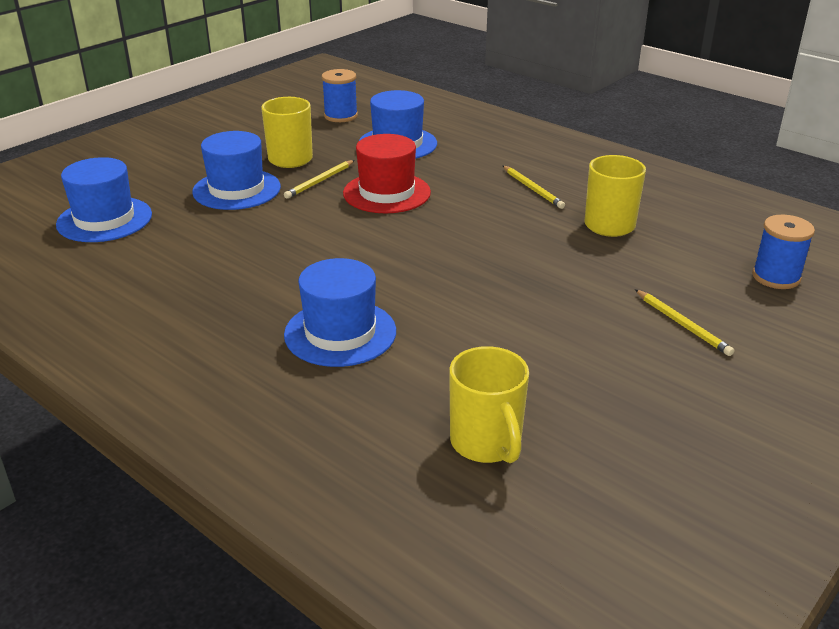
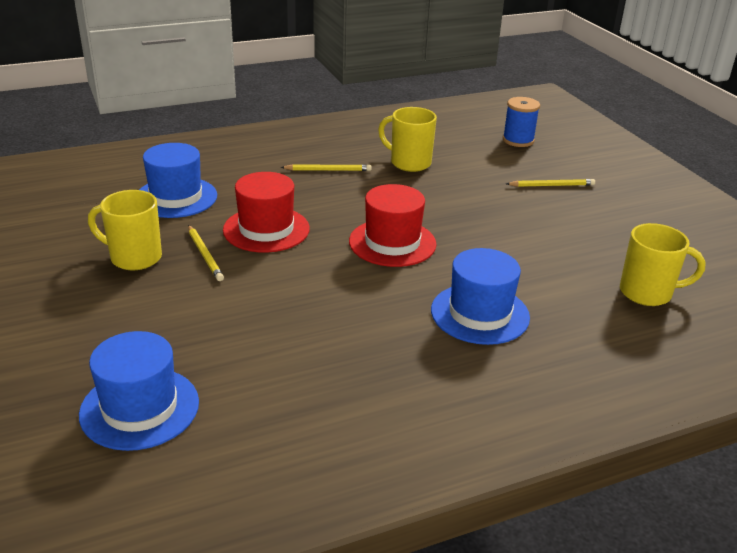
camera: 65 degrees left, 0 degrees up
(237, 189) = (167, 304): blue hat -> none
(341, 116) = (73, 206): blue spool -> none
(428, 256) = (392, 243): none -> red hat

